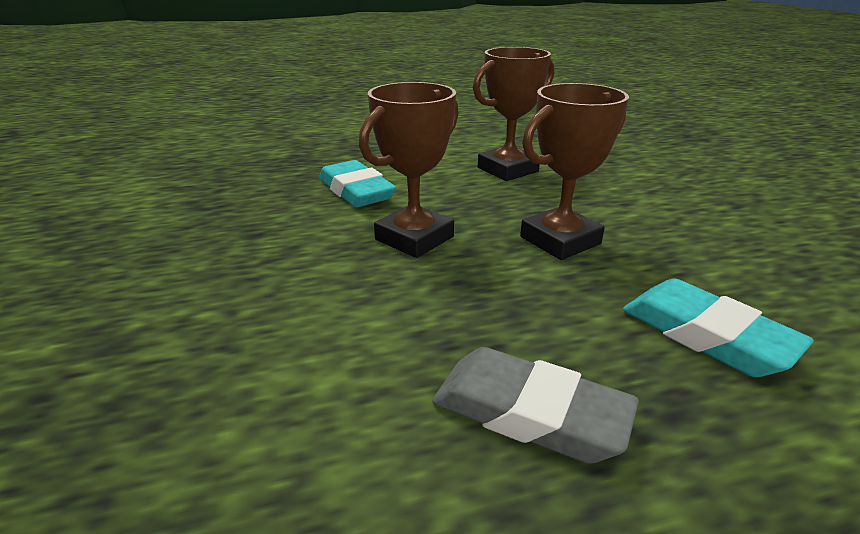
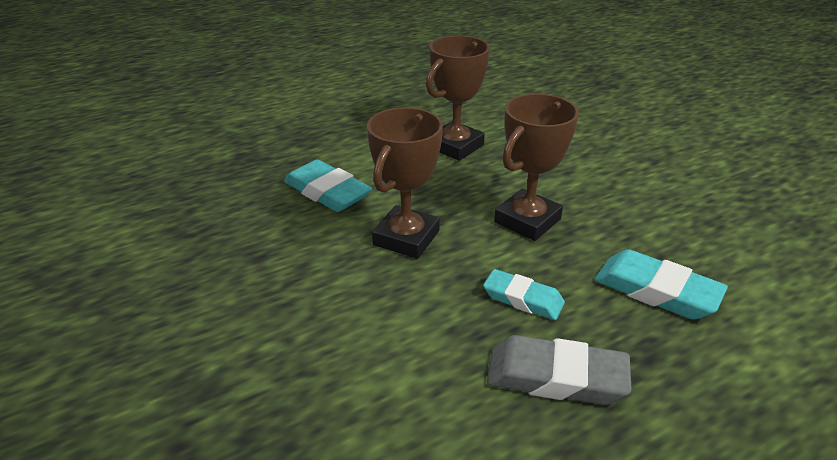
camera: 15 degrees left, 5 degrees up
(522, 316) = (523, 299): none -> turquoise eraser

